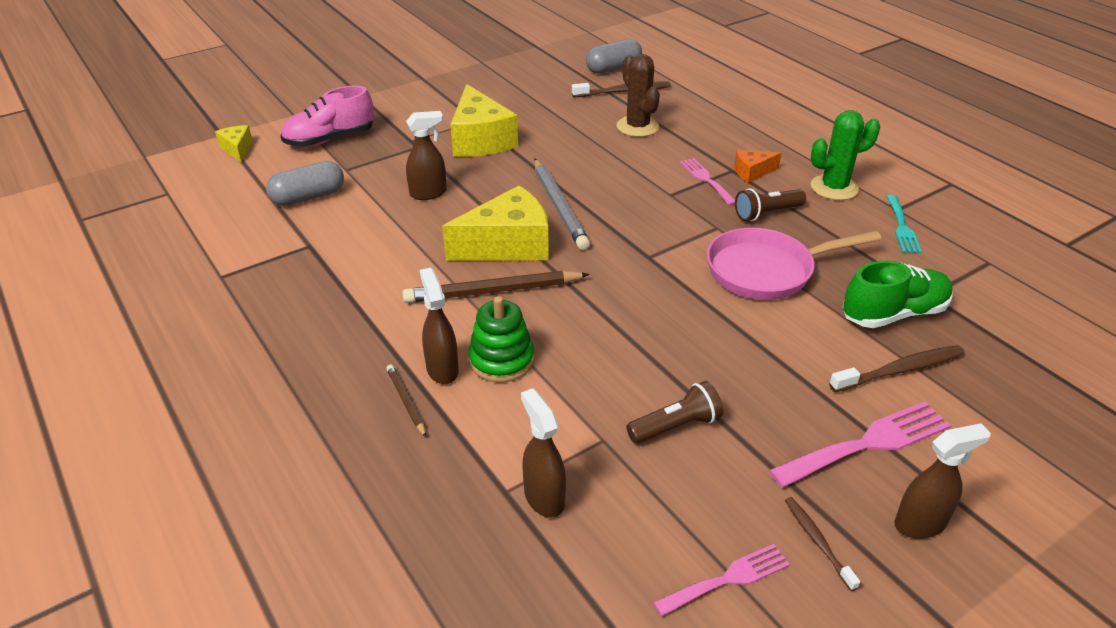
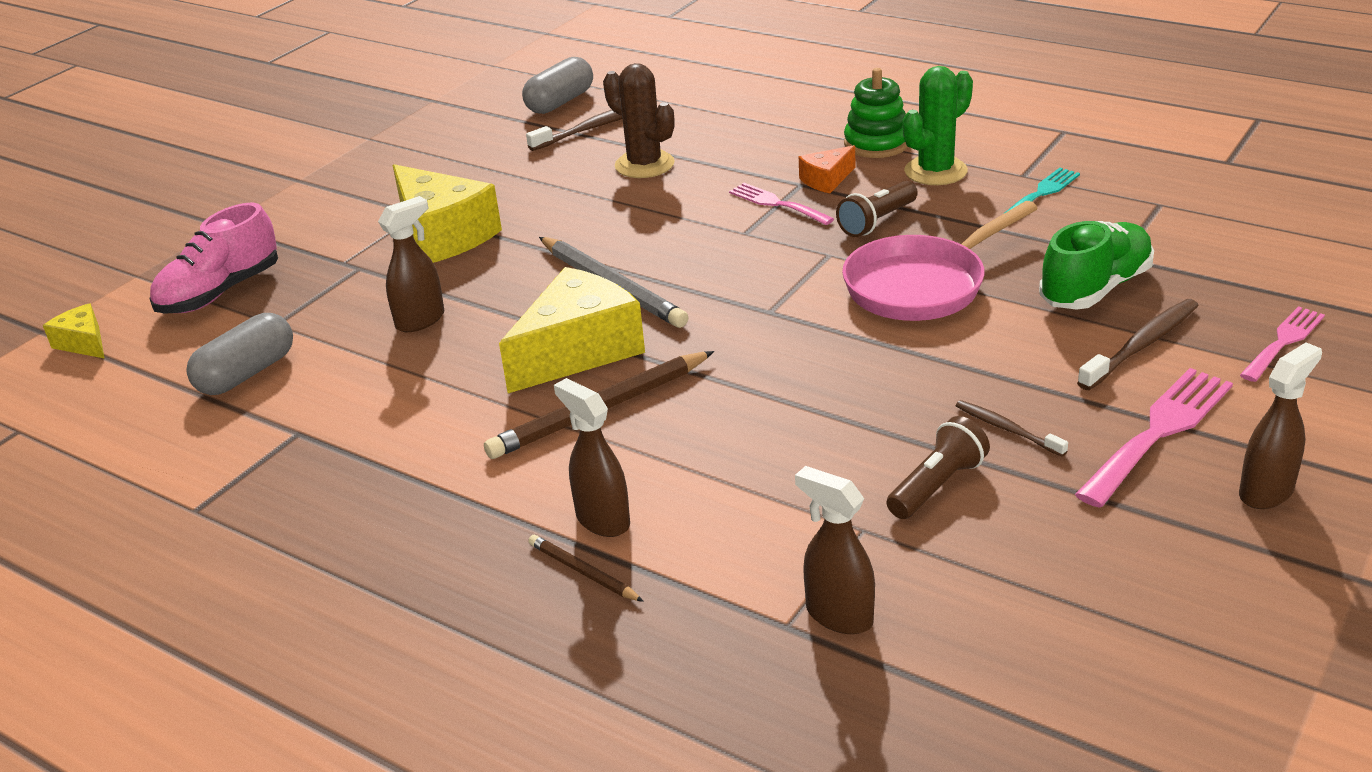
camera: 20 degrees left, 5 degrees down
(501, 360) = (671, 484): green stacking toy -> green stacking toy (876, 144)
(728, 579) = (1107, 620): pink fork -> pink fork (1283, 341)
(818, 542) = (1175, 548): brown toothbrush -> brown toothbrush (1007, 429)
(902, 227) = (1041, 193): turquoise fork -> turquoise fork turned 120 degrees counterclockwise

